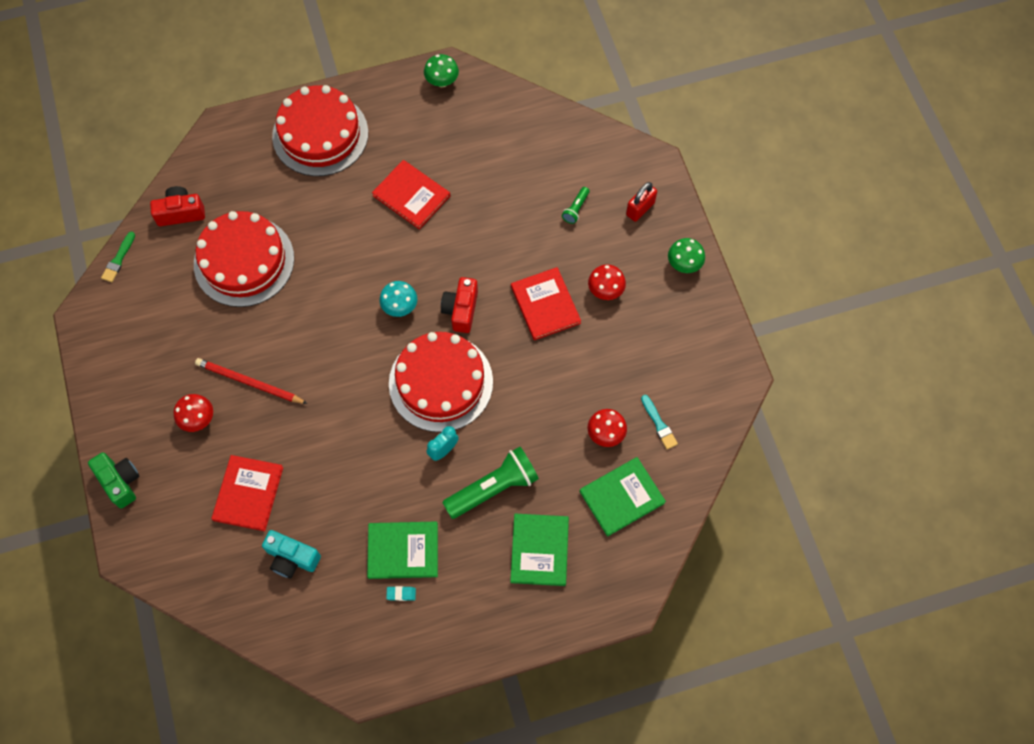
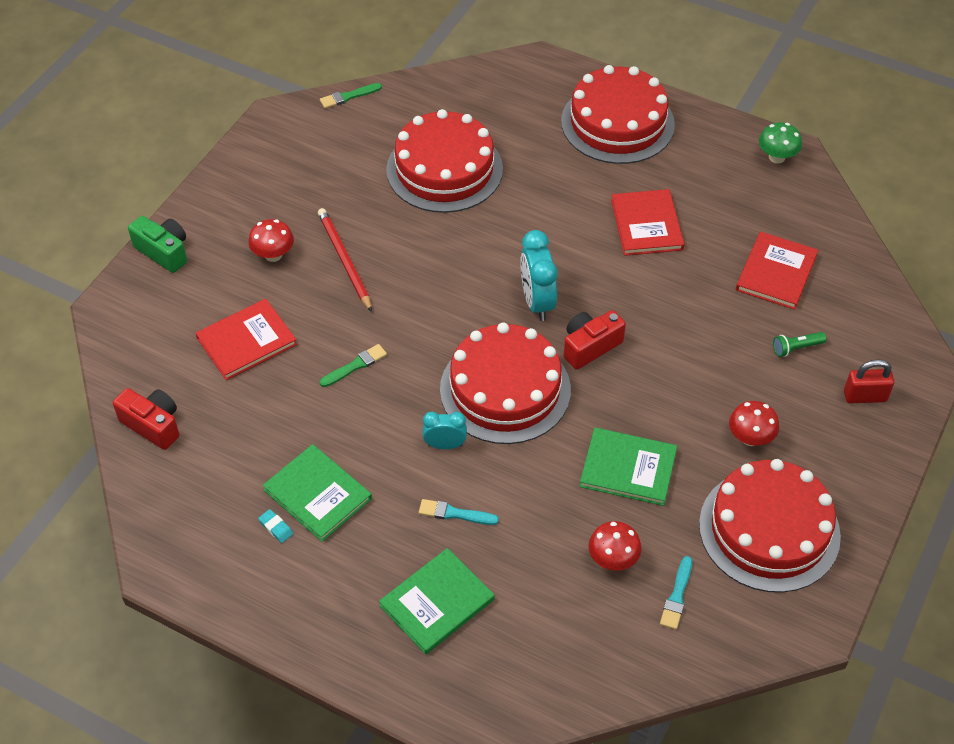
camera: 45 degrees right, 15 degrees down
(120, 481) = (164, 252): green camera -> green camera turned 60 degrees counterclockwise
(181, 213) = (434, 99): red camera -> red camera (153, 425)
(292, 558) = (222, 419): turquoise camera -> none
(335, 448) = (355, 366): none -> green brush
(400, 307) = (537, 302): turquoise mushroom -> turquoise clock
(493, 488) = (454, 513): green flashlight -> turquoise brush
(545, 305) = (676, 404): red book -> red book (776, 273)
(622, 497) = (567, 627): green book -> green book (628, 468)
(667, 339) = (769, 530): none -> red cake
(684, 264) = (860, 478): green mushroom -> none

